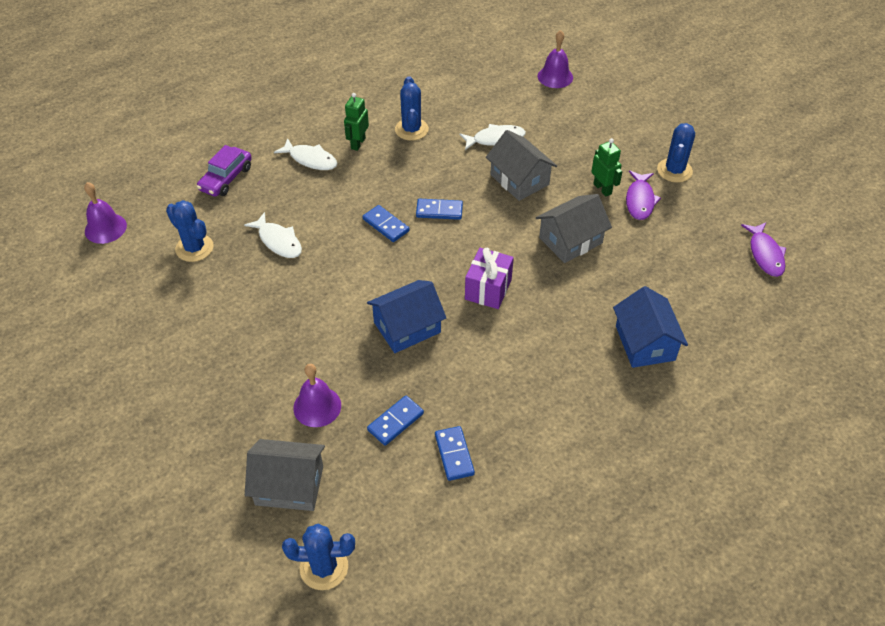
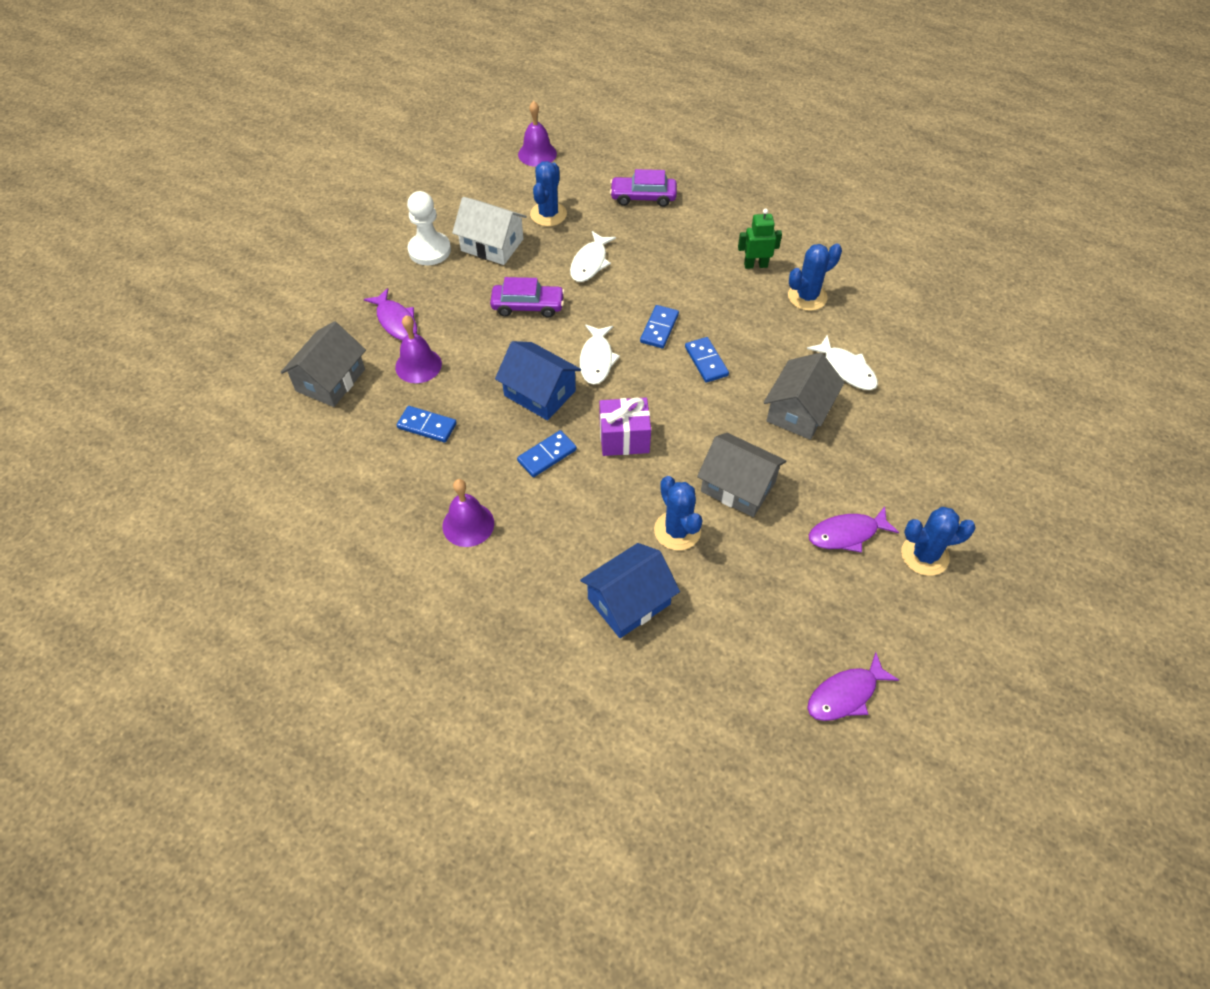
camera: 65 degrees right, 5 degrees up
(171, 352) = (429, 250): none -> white pawn
(202, 301) = (492, 245): none -> white house
(247, 407) = (396, 321): none -> purple fish
(289, 485) = (330, 380): grey house -> grey house turned 45 degrees clockwise
(300, 301) = (528, 306): none -> purple car
(310, 159) = (708, 241): white fish -> white fish (597, 360)
(324, 567) = (261, 434): blue cactus -> blue cactus (677, 530)
(454, 454) = (410, 482): blue domino -> blue domino (547, 455)
(555, 76) = (996, 387): purple bell -> purple bell (468, 524)
(602, 189) = (839, 491): green robot -> none

